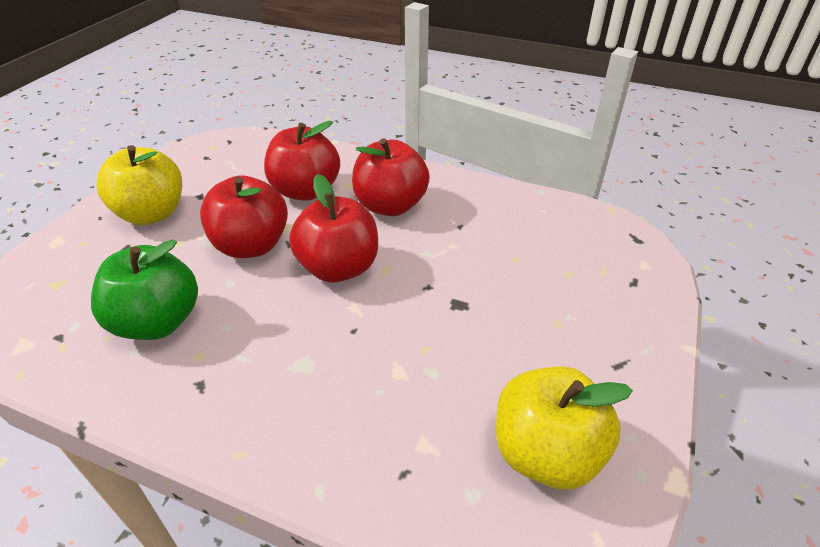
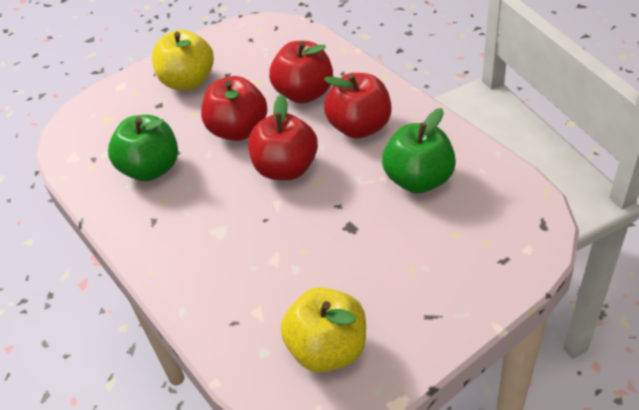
camera: 35 degrees right, 5 degrees up
(490, 235) = (418, 179): none -> green apple

